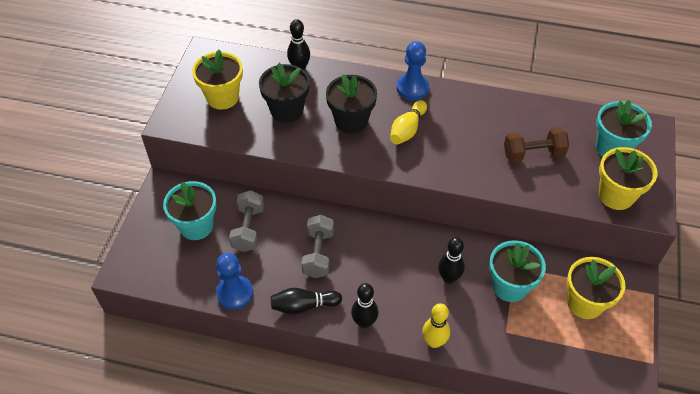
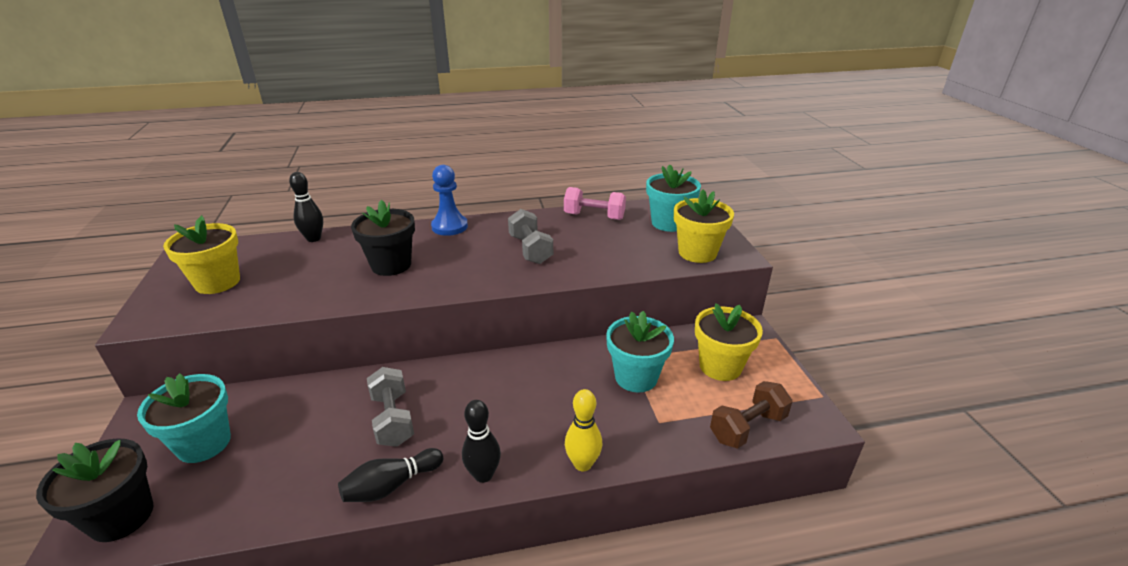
camera: 25 degrees left, 20 degrees down
(234, 293) = (280, 506): blue pawn -> none
(248, 229) = (285, 422): grey dumbbell -> grey dumbbell (530, 249)
(287, 110) = (307, 274): black flower pot -> black flower pot (121, 517)
(407, 130) = (459, 257): yellow bowling pin -> none
(449, 278) = (565, 391): black bowling pin -> none
(533, 154) = (599, 244): brown dumbbell -> brown dumbbell (747, 427)
(546, 116) = (594, 216): none -> pink dumbbell

